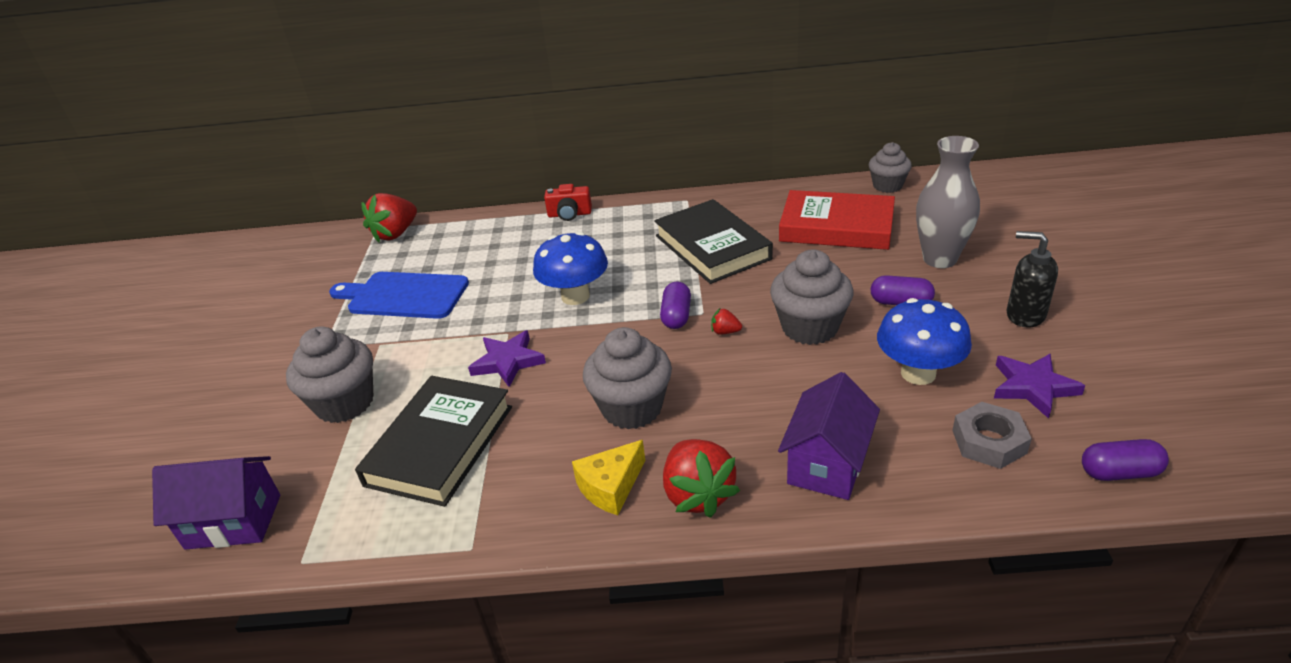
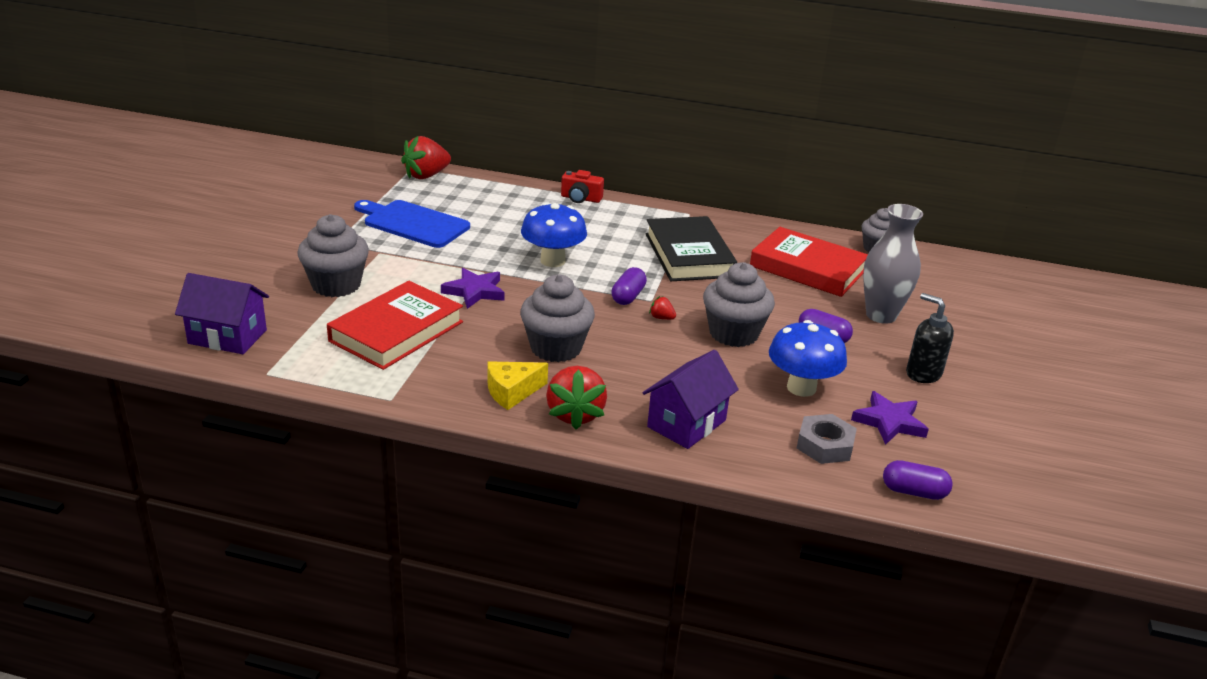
camera: 10 degrees right, 5 degrees down
(440, 445) = (396, 331): black book -> red book

